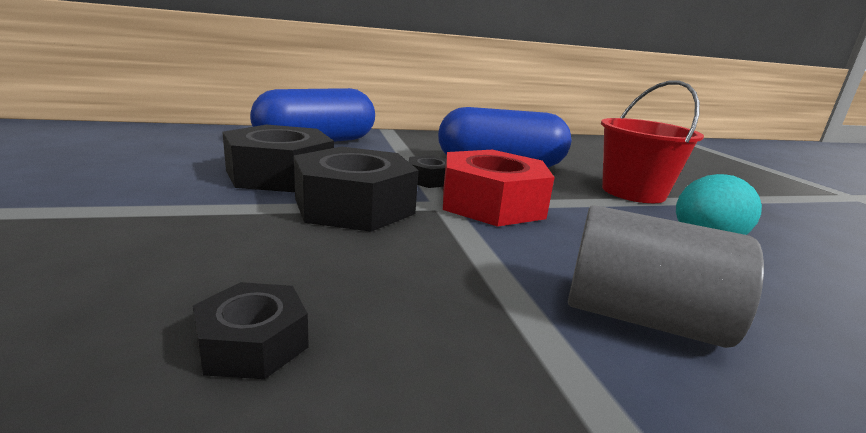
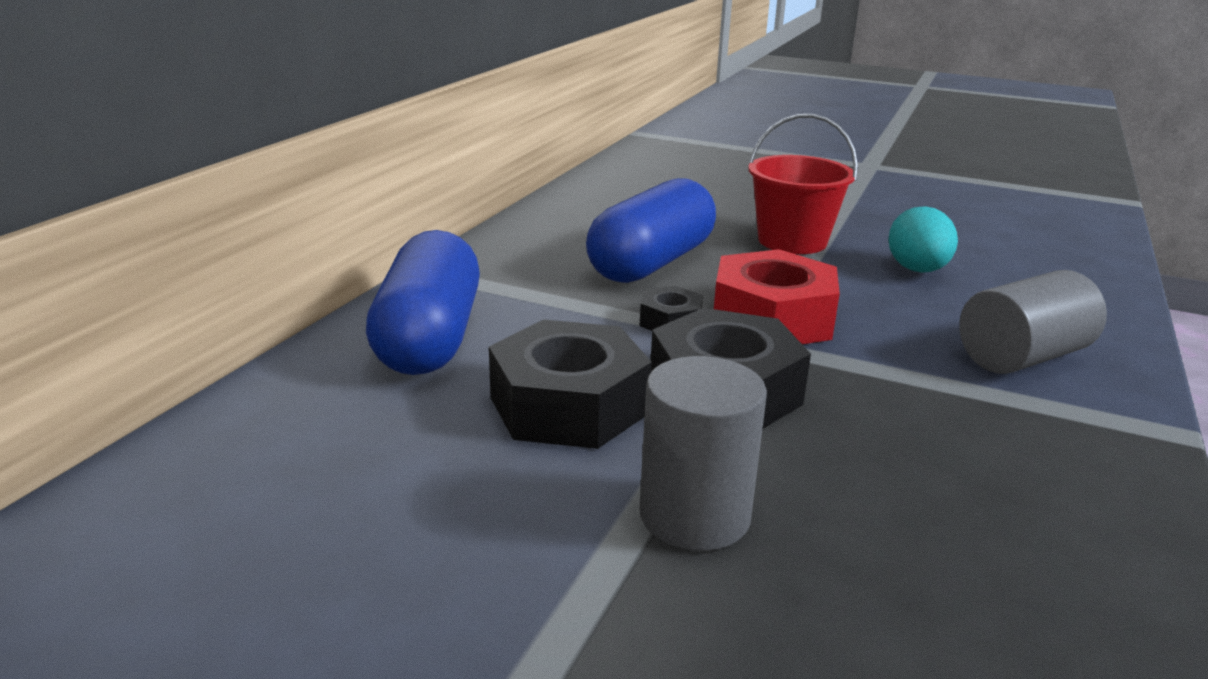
camera: 50 degrees left, 5 degrees up
(168, 222) = (694, 515): none -> grey cylinder
(252, 343) = (992, 518): black nut -> none

